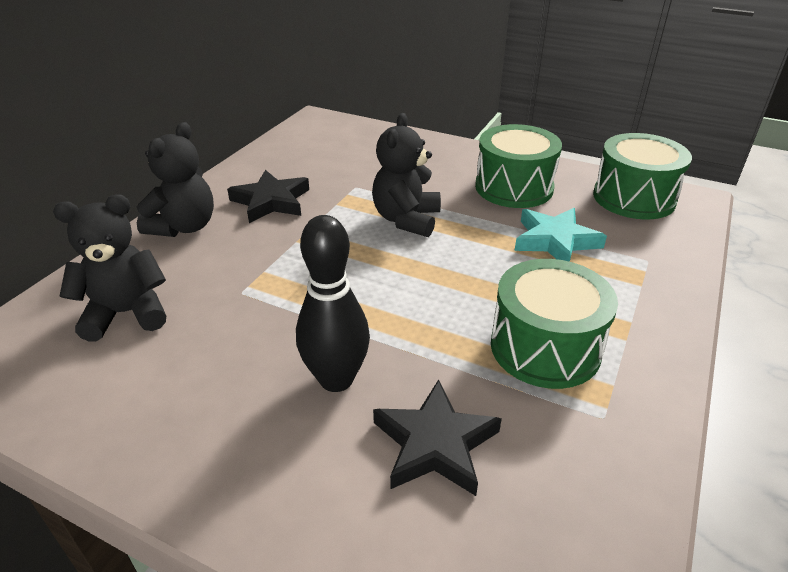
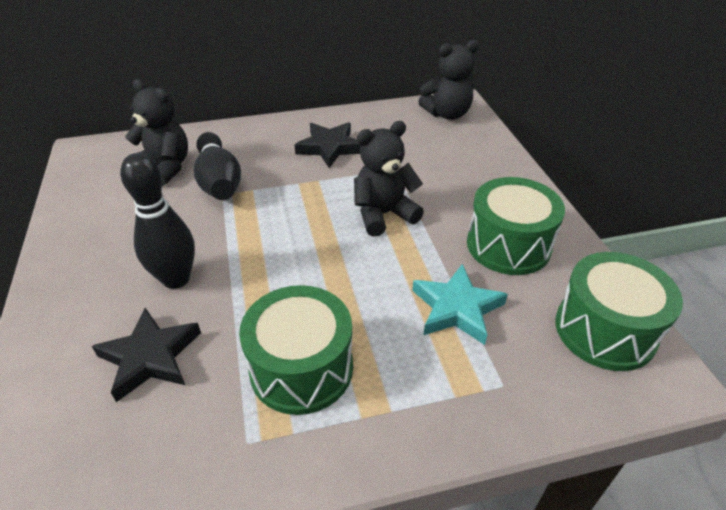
camera: 50 degrees right, 5 degrees up
(184, 227) = (263, 135): black teddy bear -> black teddy bear (447, 114)
(215, 285) = (219, 181): none -> black bowling pin

